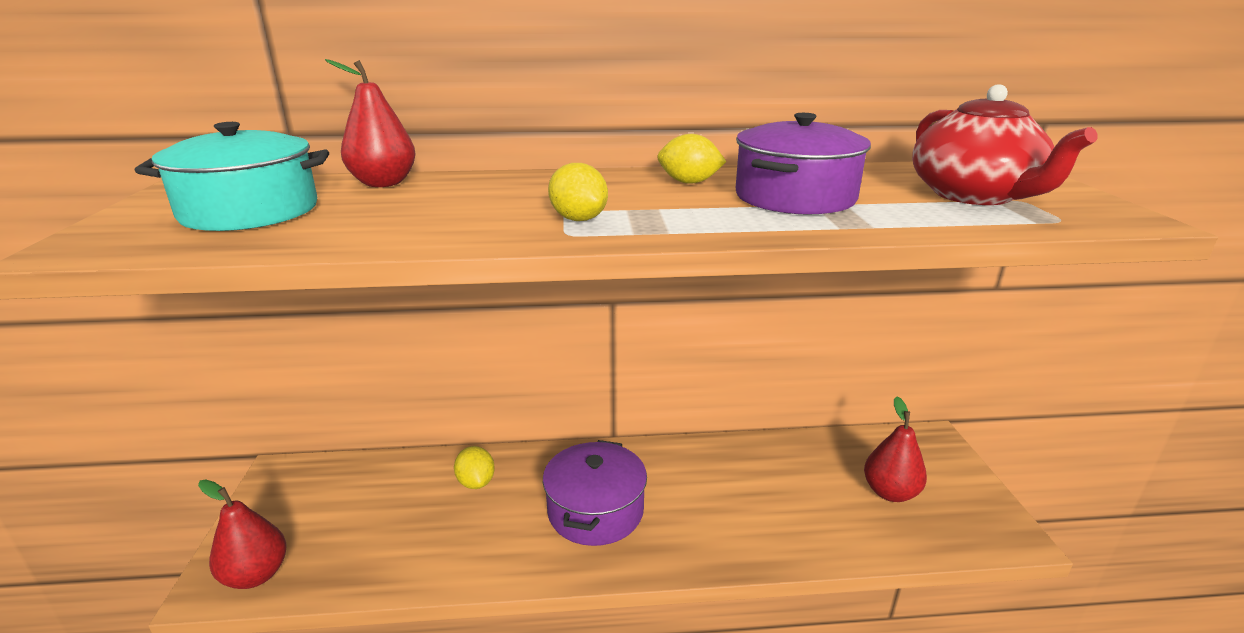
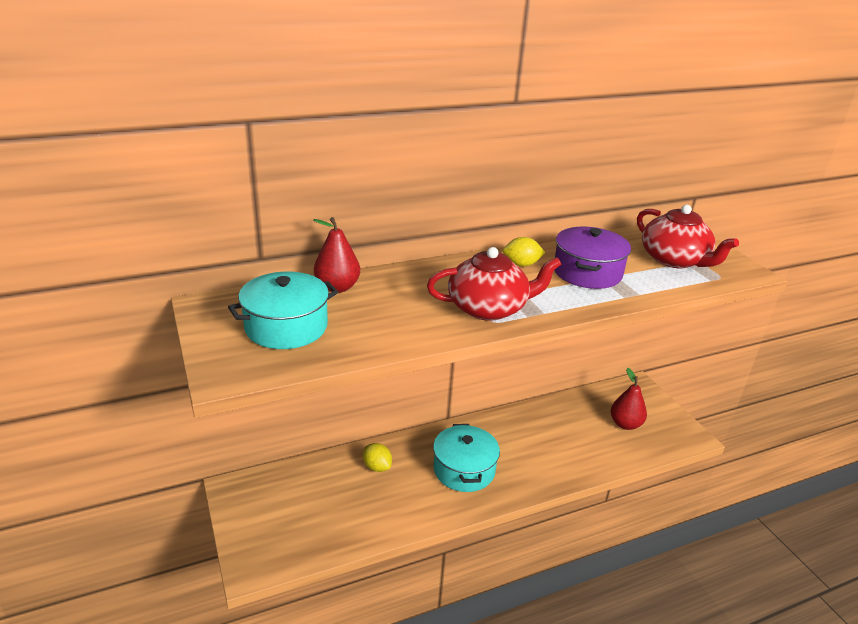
camera: 20 degrees left, 5 degrees up
(256, 575) = (274, 555): red pear -> none
(578, 219) = (488, 308): yellow lemon -> red teapot
(595, 511) = (464, 470): purple pot -> turquoise pot

